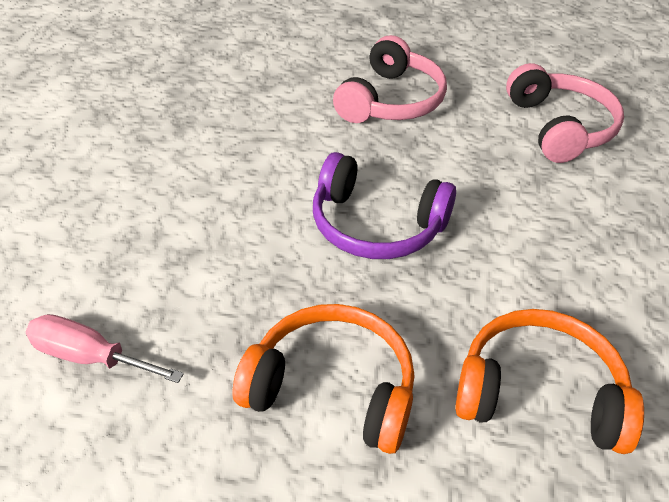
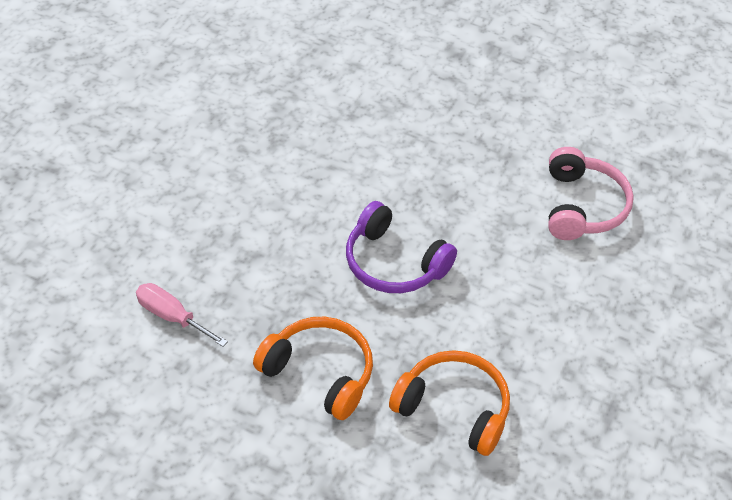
camera: 15 degrees right, 5 degrees up
(391, 101) = (451, 151): pink headphones -> none

